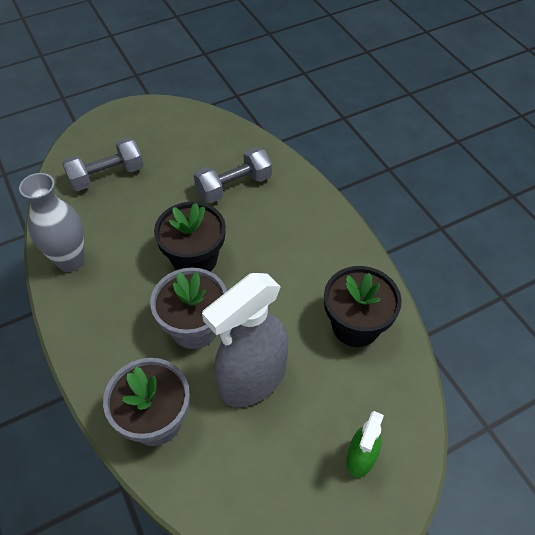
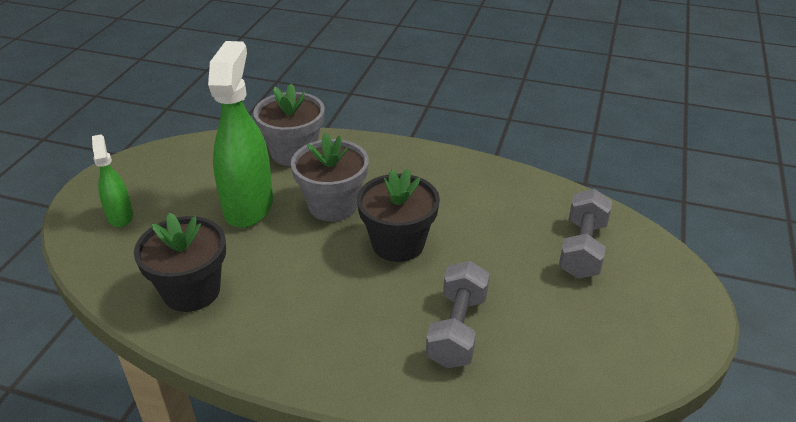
camera: 135 degrees right, 15 degrees down
(70, 261) = (489, 180): grey vase -> none
(252, 380) = (249, 206): grey spray bottle -> green spray bottle

